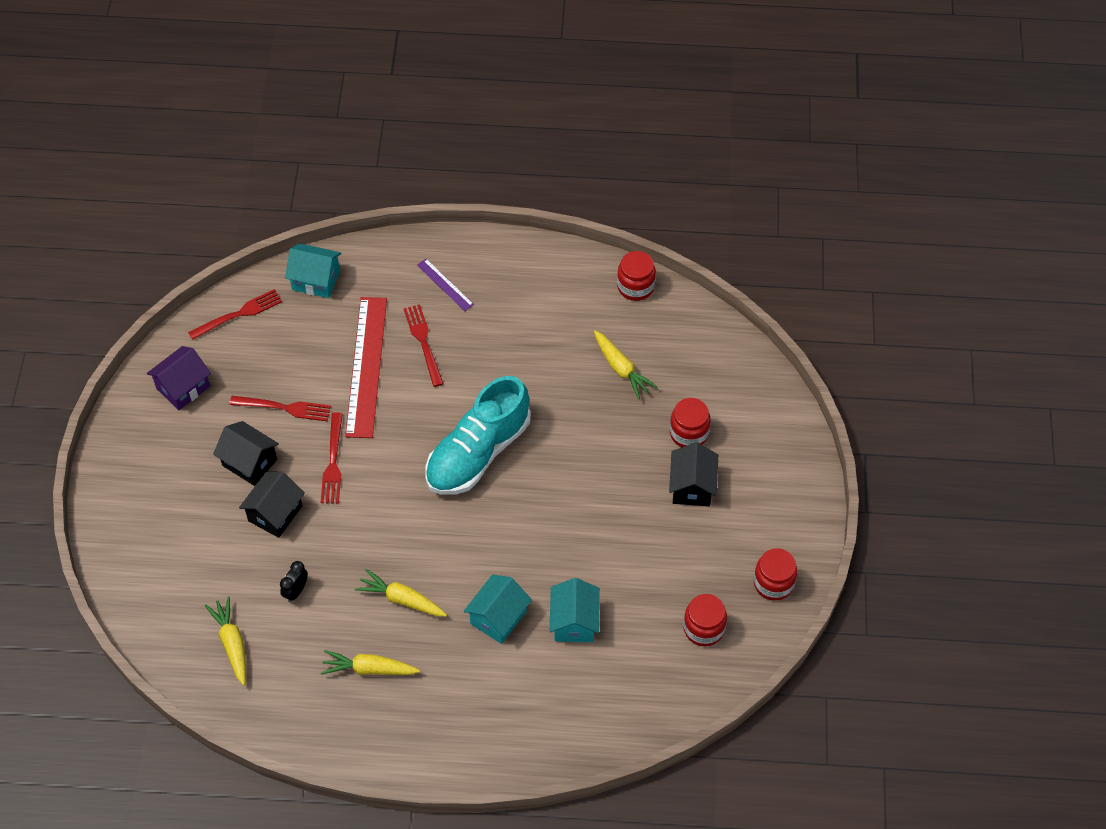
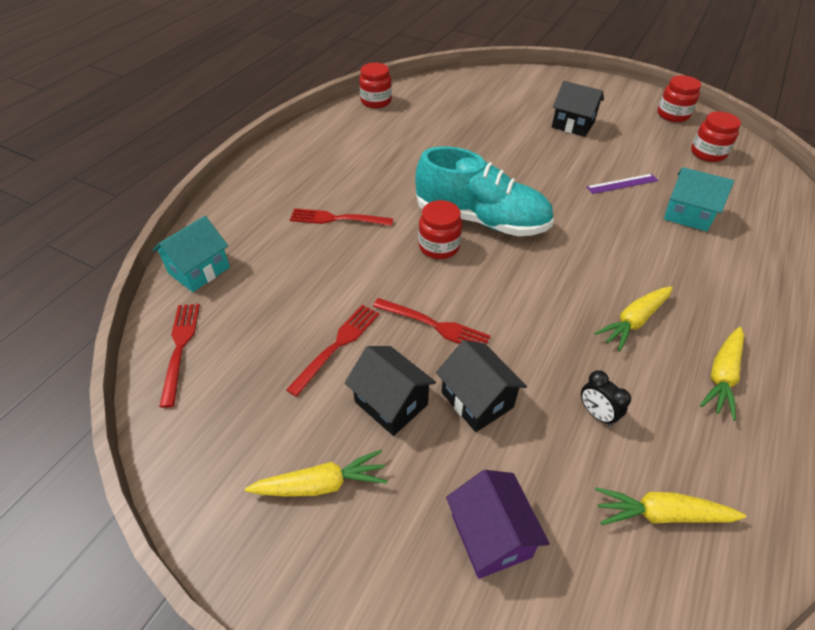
camera: 65 degrees left, 10 degrees down
(183, 387) = (234, 440): purple house -> purple house (491, 536)
(249, 462) = (391, 403): black house -> black house turned 75 degrees clockwise
(366, 366) = (333, 264): red ruler -> none
(445, 284) = (287, 189): purple ruler -> purple ruler (622, 184)
(478, 452) = (481, 220): turquoise shoe -> turquoise shoe turned 45 degrees counterclockwise
(498, 617) = (673, 259): turquoise house -> none
(621, 369) = (445, 126): yellow carrot -> yellow carrot (321, 484)
(689, 433) = (523, 114): red jar -> red jar (439, 246)

